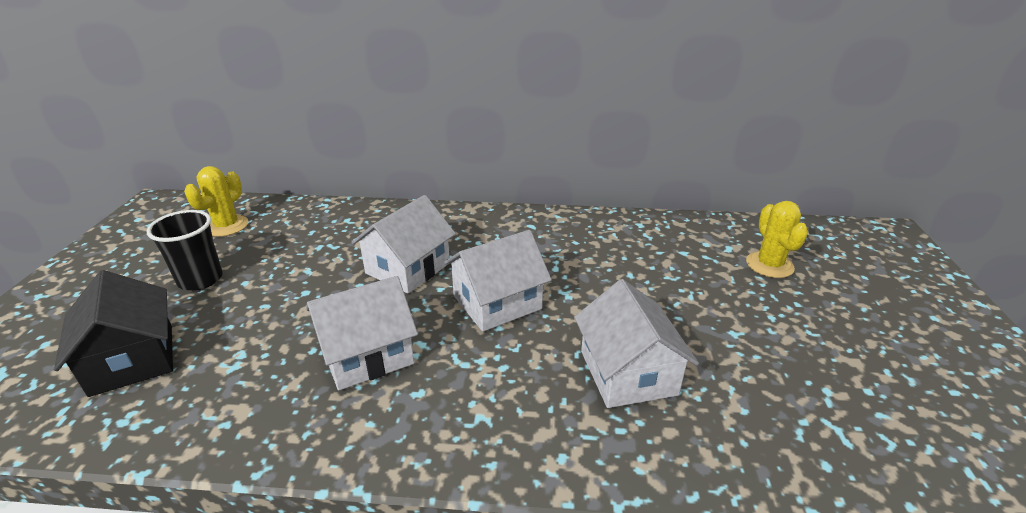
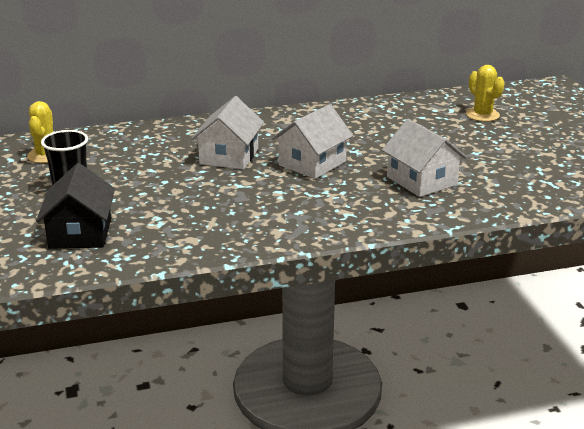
camera: 20 degrees left, 5 degrees down
(132, 359) = (80, 233): black house -> black house turned 45 degrees clockwise
(367, 354) = (247, 202): white house -> none

